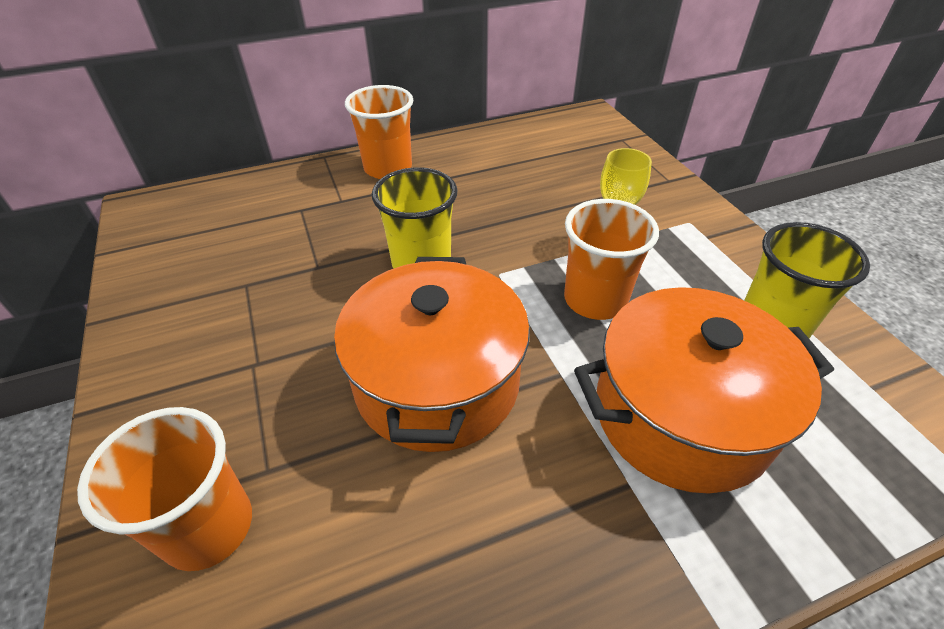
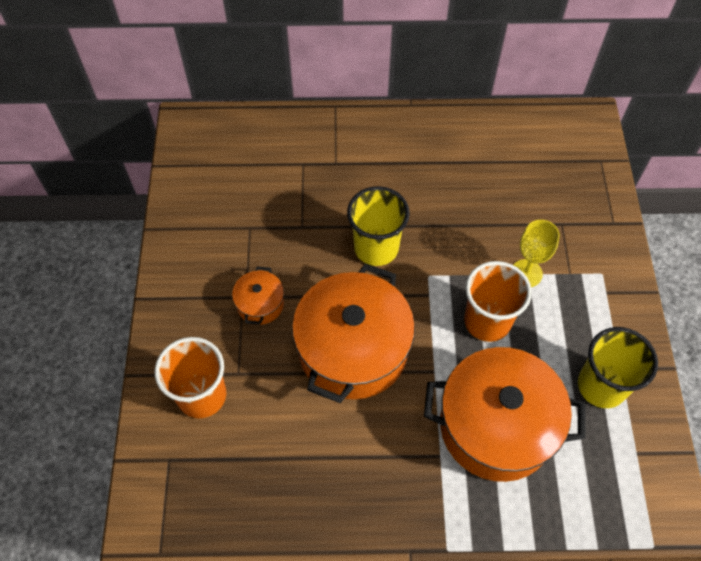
camera: 20 degrees right, 15 degrees up
(281, 366) = (260, 304): none -> orange pot
(388, 168) = (383, 136): orange cup -> none

